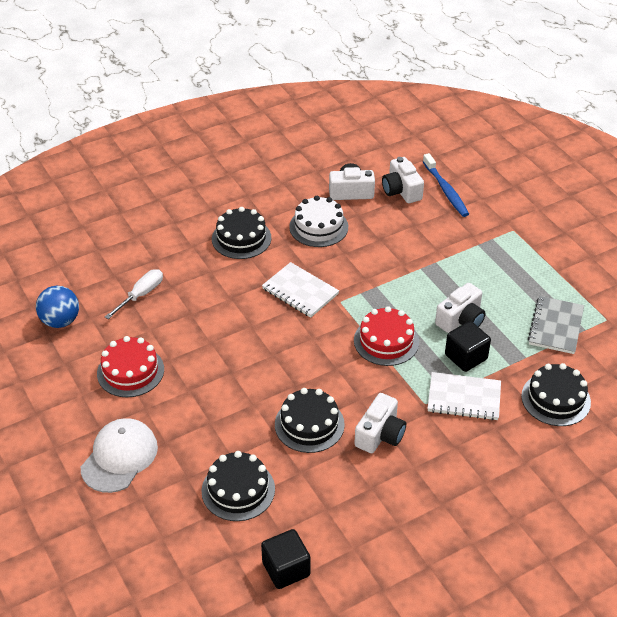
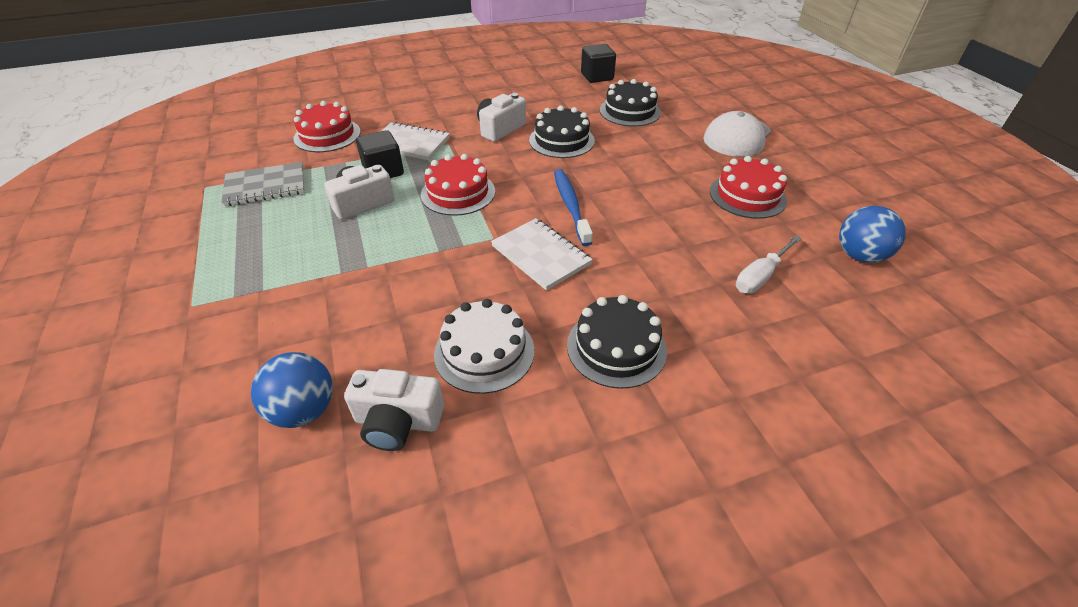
camera: 170 degrees left, 0 degrees up
(401, 190) = (304, 410): white camera -> blue ball
(446, 190) = (225, 398): blue toothbrush -> blue toothbrush (570, 206)
(555, 326) = (265, 186): grey notebook -> grey notebook turned 45 degrees clockwise
(555, 399) = (327, 135): black cake -> red cake

